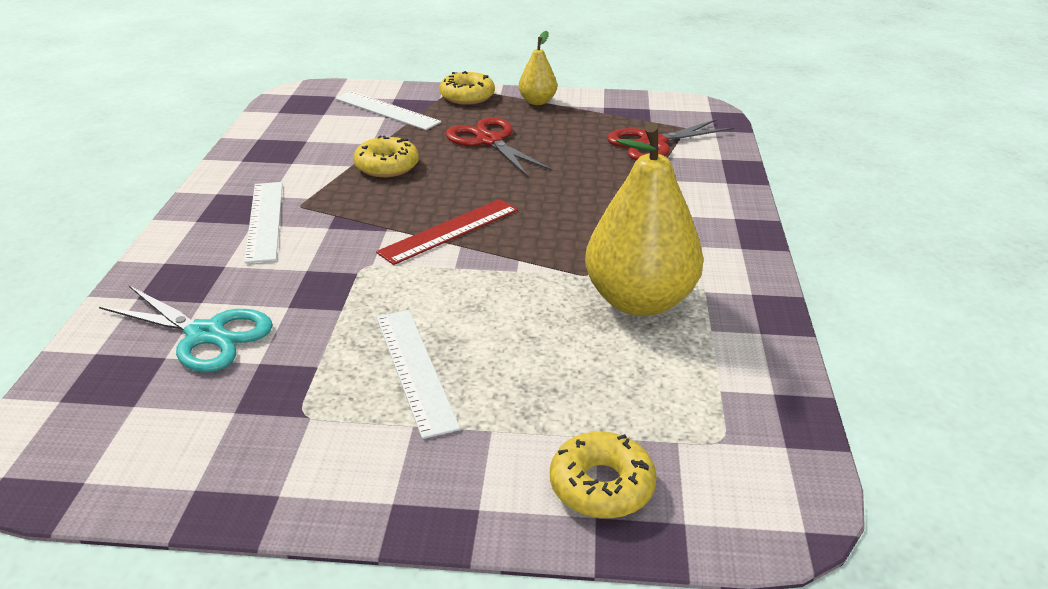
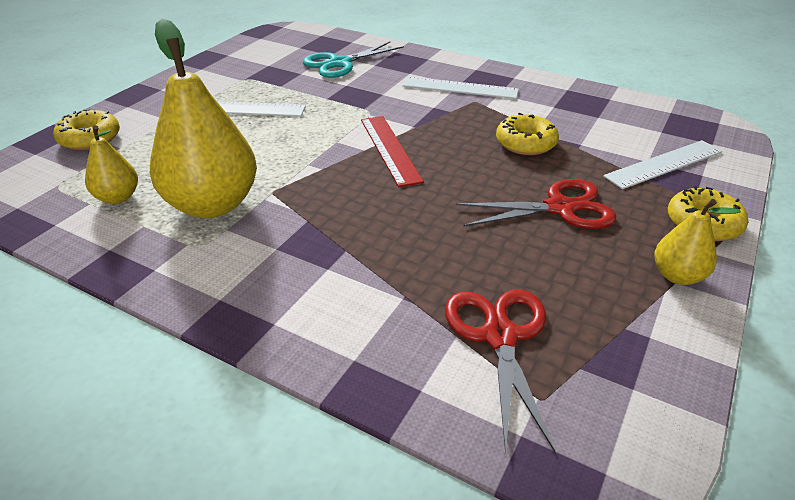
camera: 115 degrees right, 5 degrees up
(691, 372) = (118, 197): none -> yellow pear

